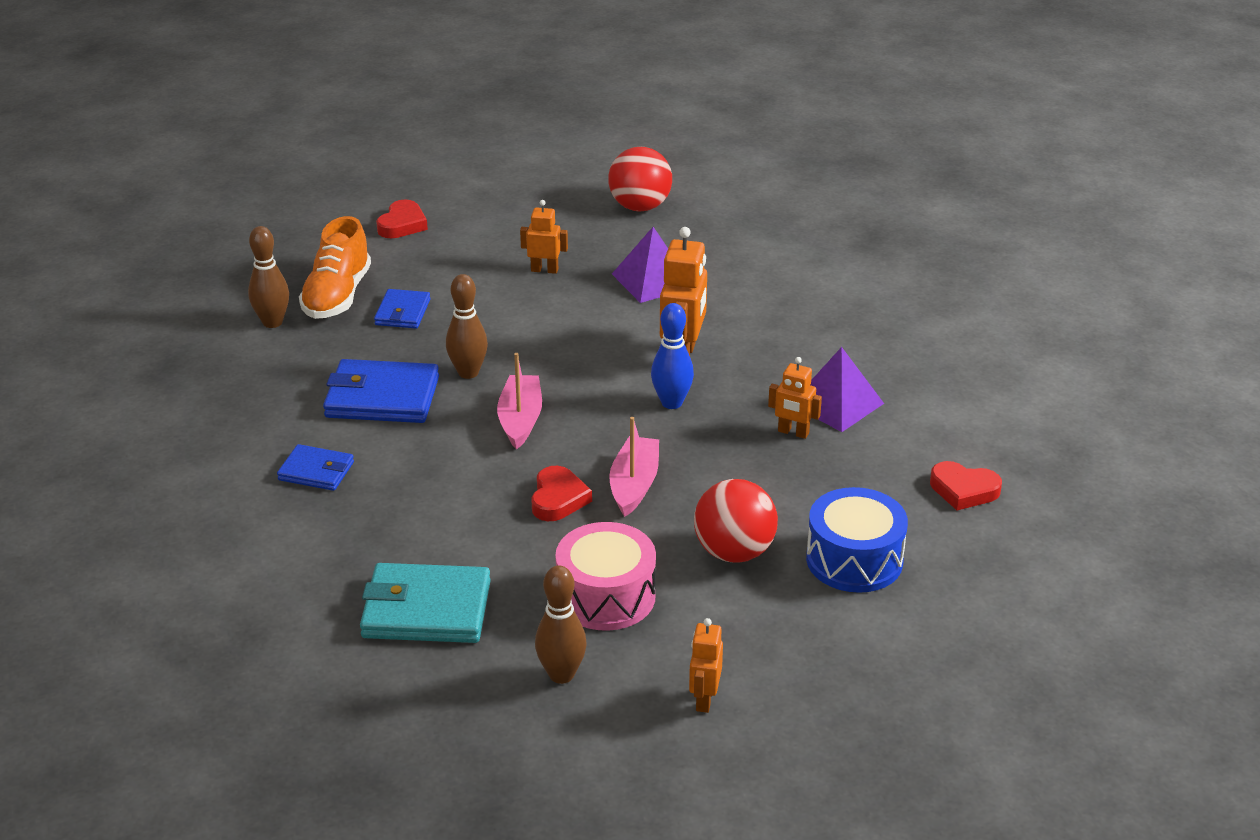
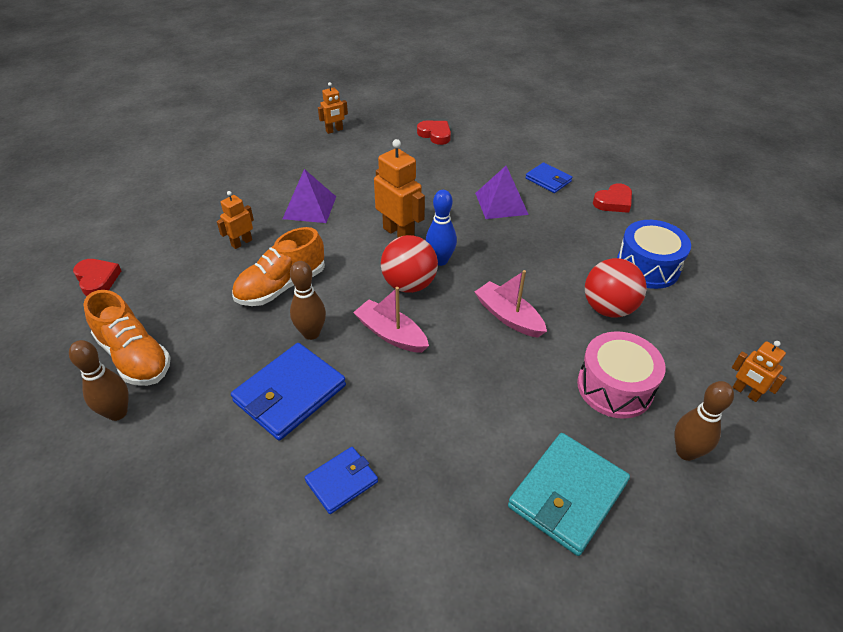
camera: 55 degrees left, 10 degrees up
(402, 312) = (201, 331): blue wallet -> blue wallet (548, 180)
(511, 324) = (281, 286): none -> orange shoe
(558, 499) = (494, 359): red heart -> red heart (435, 134)
(640, 207) = (230, 175): red ball -> red ball (409, 284)
(793, 432) = (513, 231): orange robot -> orange robot (334, 130)

